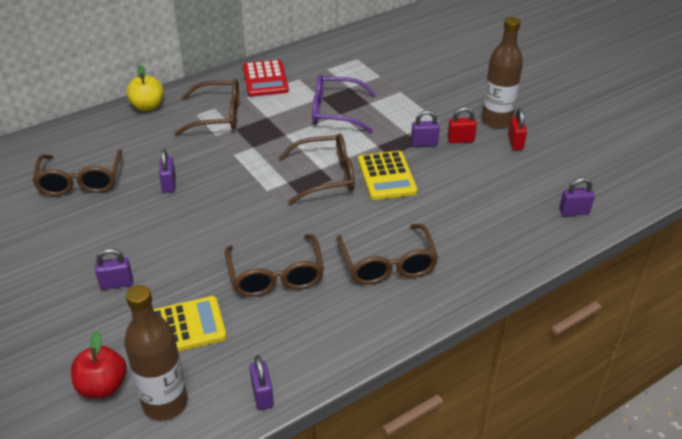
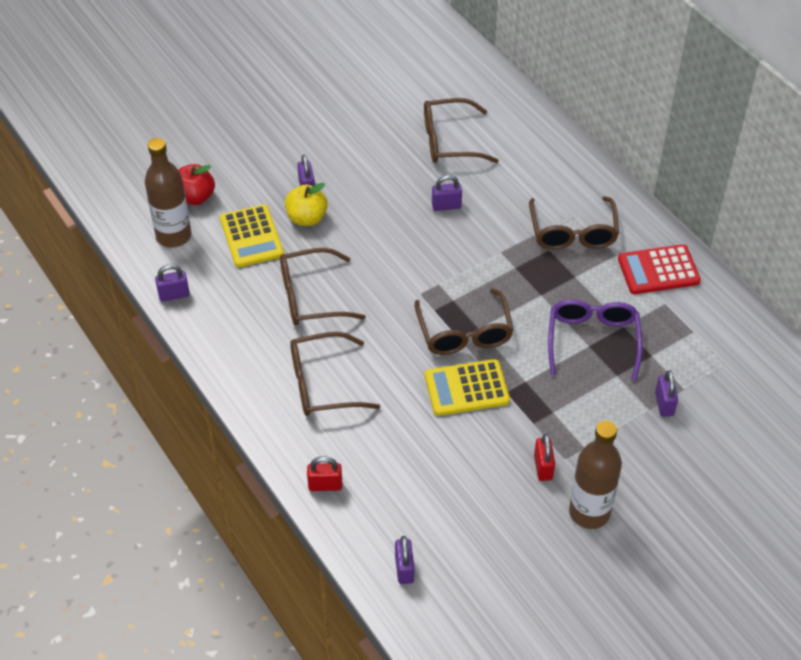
camera: 90 degrees right, 10 degrees up
(147, 106) = (585, 171): yellow apple -> yellow apple (307, 218)
(424, 143) = (533, 428): purple padlock -> purple padlock (664, 404)
(515, 143) = (541, 527): red padlock -> red padlock (325, 485)

